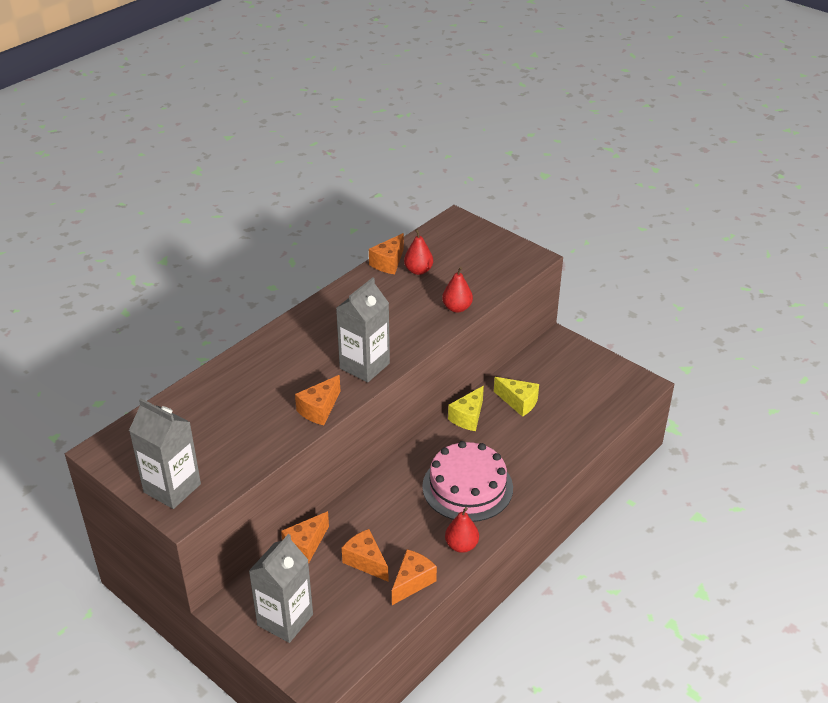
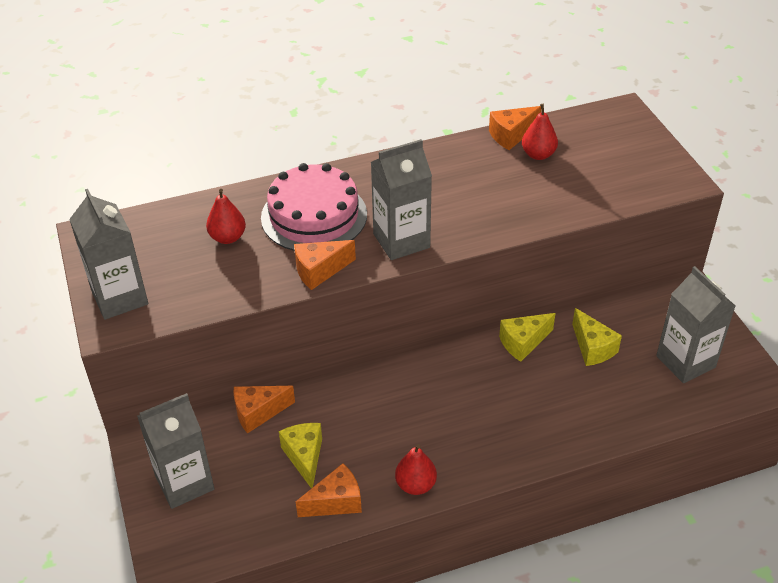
camera: 30 degrees right, 5 degrees up
(366, 561) = (304, 457): orange cheese -> yellow cheese
(457, 308) = (551, 211): red pear -> red pear (228, 237)
(467, 487) = (468, 421): pink cake -> pink cake (314, 216)
(586, 388) = (685, 362): none -> grey carton

